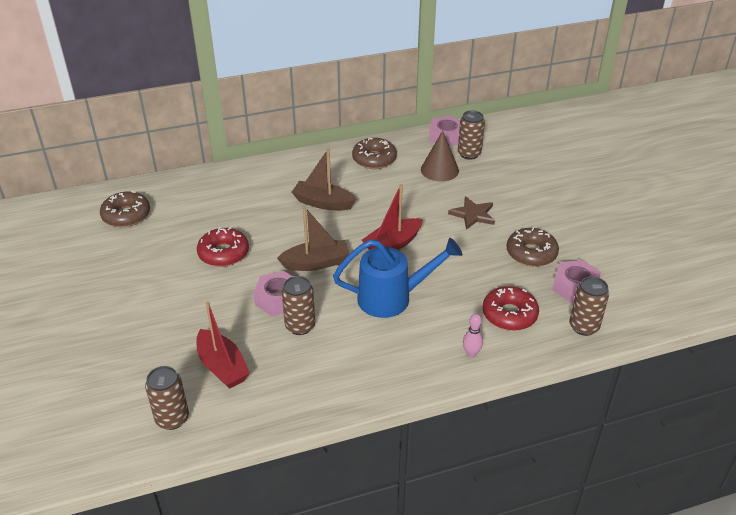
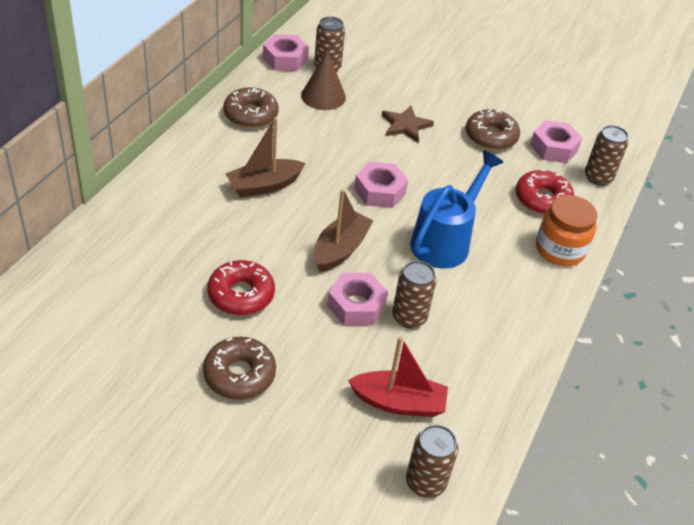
camera: 50 degrees left, 5 degrees up
(126, 215) = (70, 320): brown donut -> brown donut (239, 374)
(392, 244) = (380, 191): red boat -> pink nut
(471, 353) = (559, 250): pink bowling pin -> orange jar

